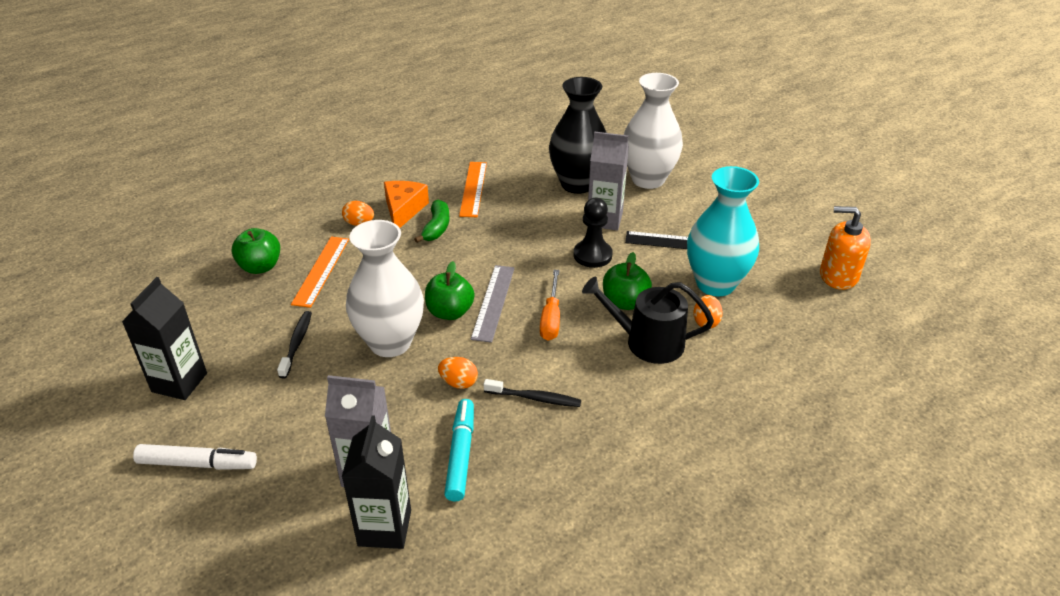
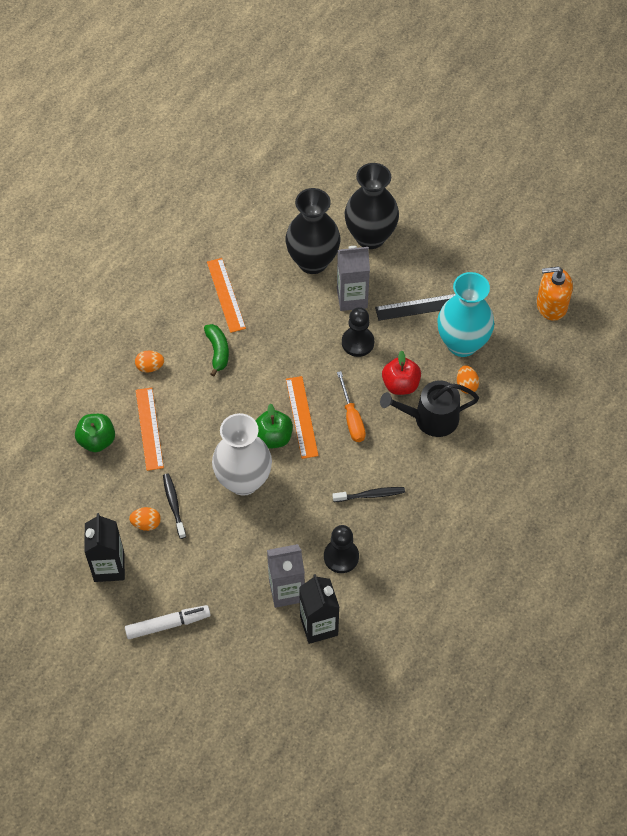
camera: 20 degrees left, 20 degrees up
(403, 210) = (179, 339): orange cheese -> none
(458, 383) = (311, 500): orange egg -> orange egg (146, 523)
(461, 454) = (341, 557): turquoise marker -> black pawn
(493, 302) = (302, 417): grey ruler -> orange ruler
(624, 302) = (400, 385): green apple -> red apple
(648, 179) = (370, 237): white vase -> black vase

